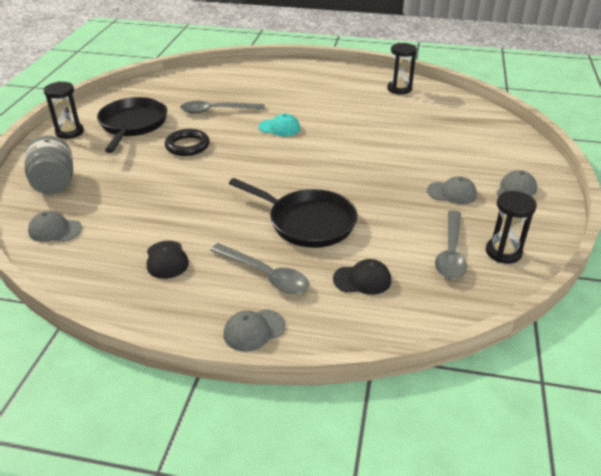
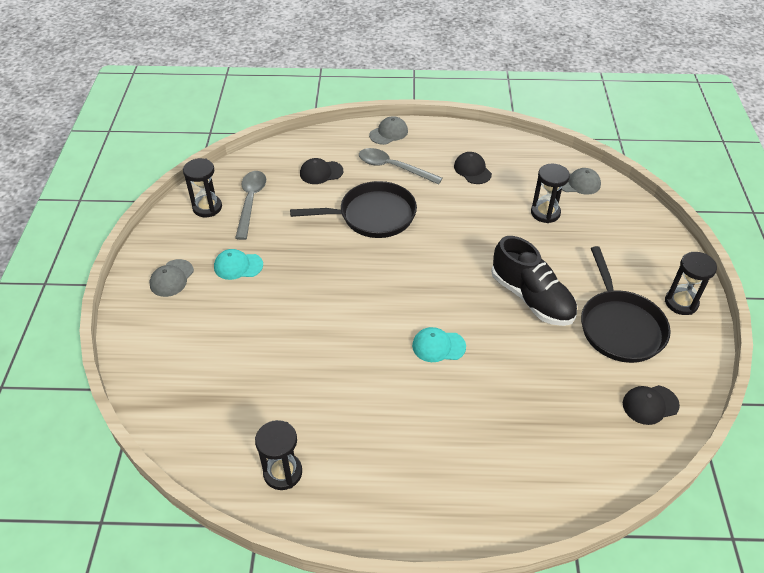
camera: 170 degrees right, 10 degrees up
(54, 183) = (625, 228): grey jar -> none
(120, 205) = (545, 213): none -> black hourglass
(151, 92) = (650, 404): none -> black cap
(187, 146) = (531, 298): black ring -> black shoe
(216, 111) = (534, 371): grey spoon -> none
(307, 222) = (372, 216): black pan -> black pan turned 150 degrees clockwise
(452, 193) = (238, 266): grey cap -> turquoise cap

